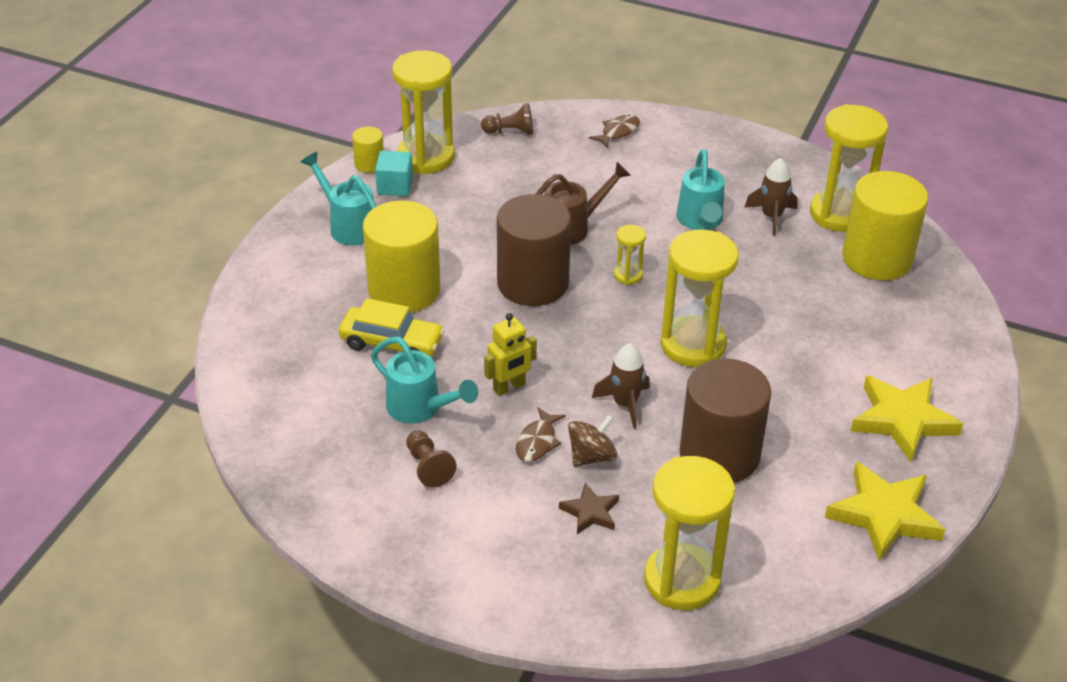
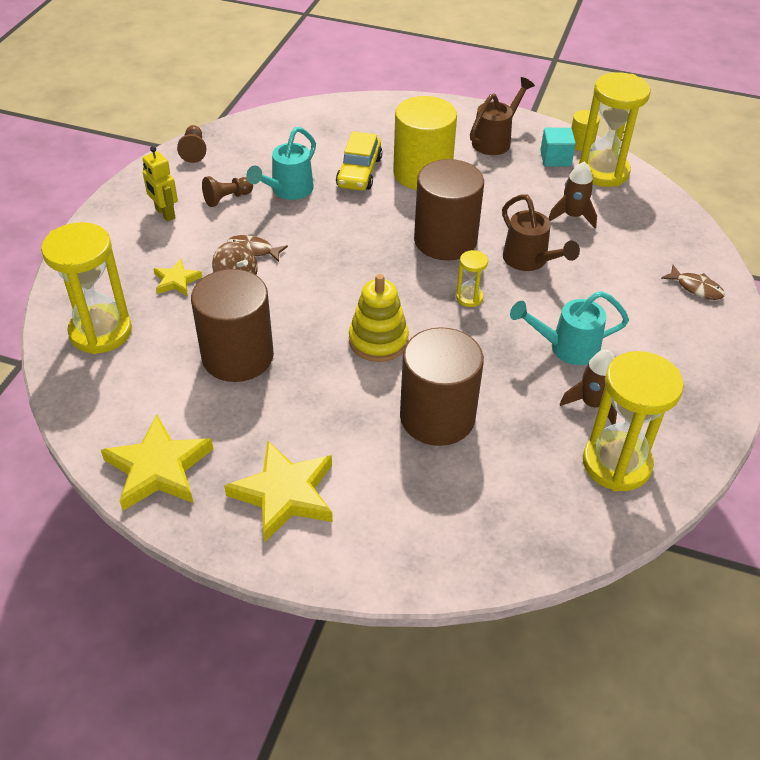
camera: 85 degrees right, 5 degrees up
(348, 226) = (495, 140): turquoise watering can -> brown watering can
(509, 387) = (314, 233): yellow robot -> yellow robot (165, 213)
(510, 132) = (663, 217): brown pawn -> brown pawn (194, 151)
(590, 512) = (176, 281): brown star -> yellow star
(625, 404) = (298, 298): brown rocket -> brown rocket (572, 216)
(693, 345) = (378, 341): yellow hourglass -> yellow stacking toy
(795, 312) = (437, 417): none -> brown cylinder
(877, 258) = (544, 493): yellow cylinder -> none

